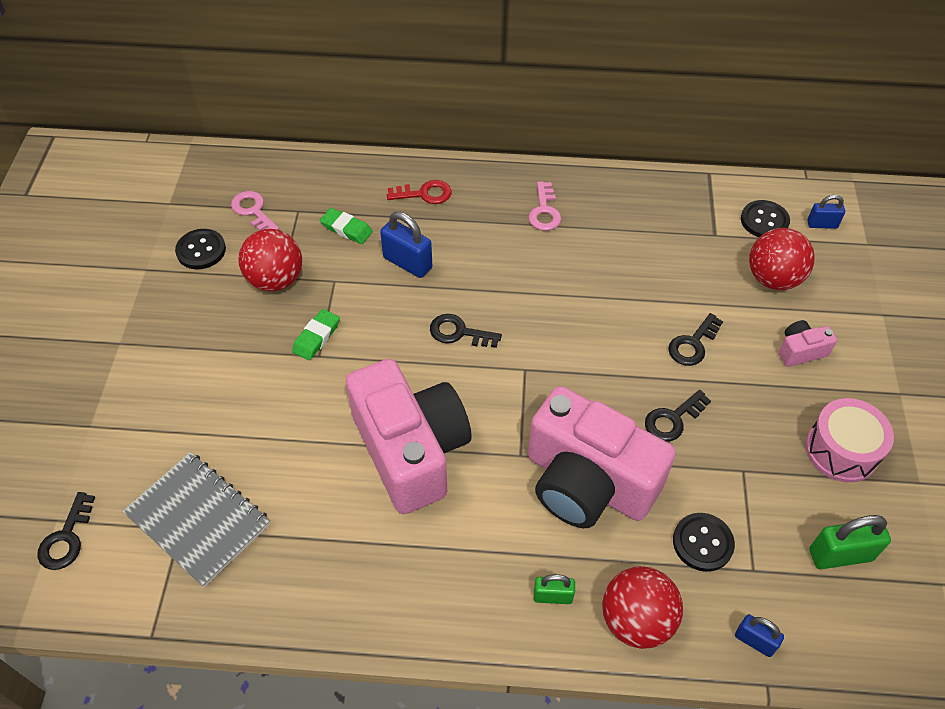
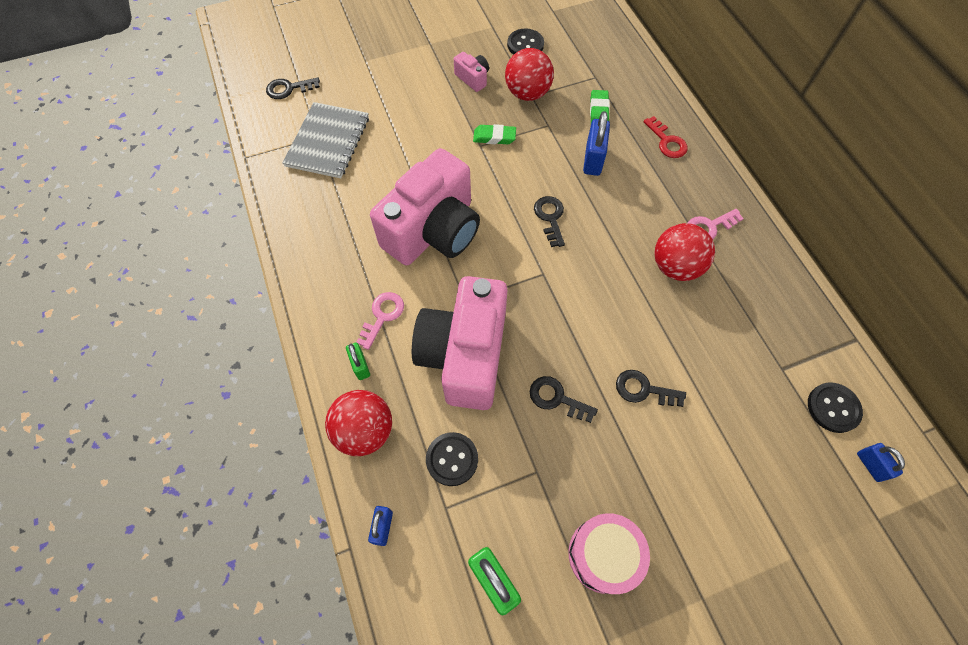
camera: 65 degrees right, 10 degrees up
(253, 211) = (577, 54): pink key -> pink key (382, 316)
(773, 278) = (765, 437): red ball -> red ball (675, 266)
(800, 351) = (695, 486): pink camera -> pink camera (473, 78)

